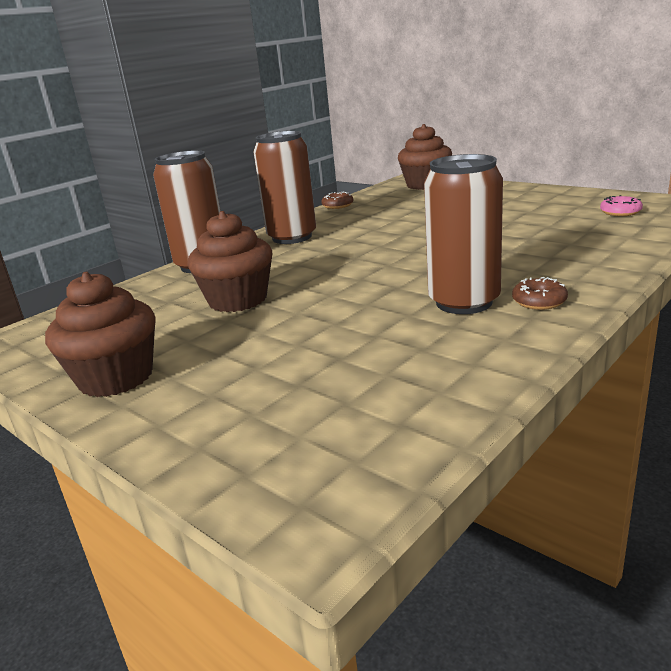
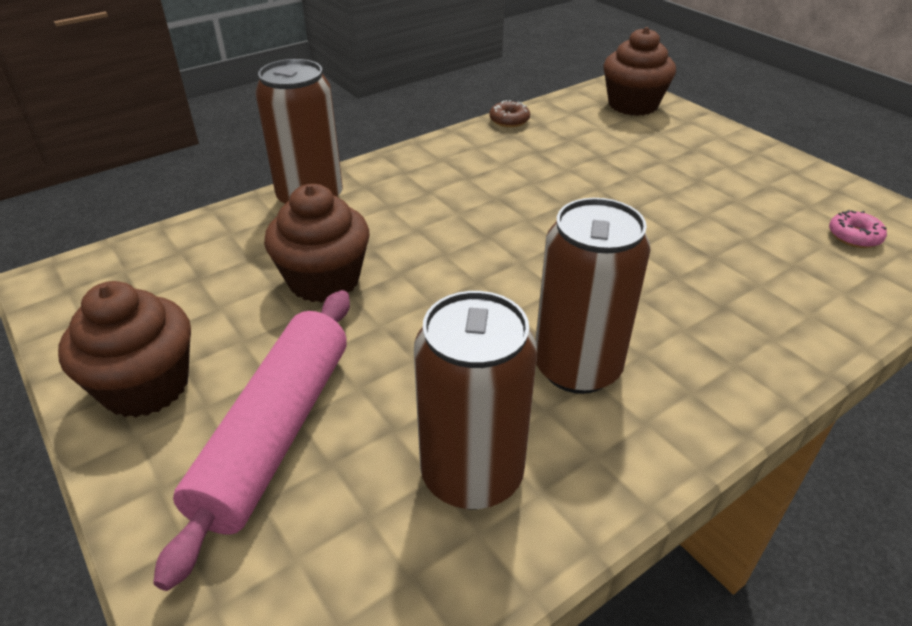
camera: 10 degrees right, 15 degrees up
(243, 378) = (275, 433): none -> pink rolling pin
(292, 237) = (431, 172): brown can -> brown can (472, 474)
(539, 301) = (667, 395): brown donut -> none

